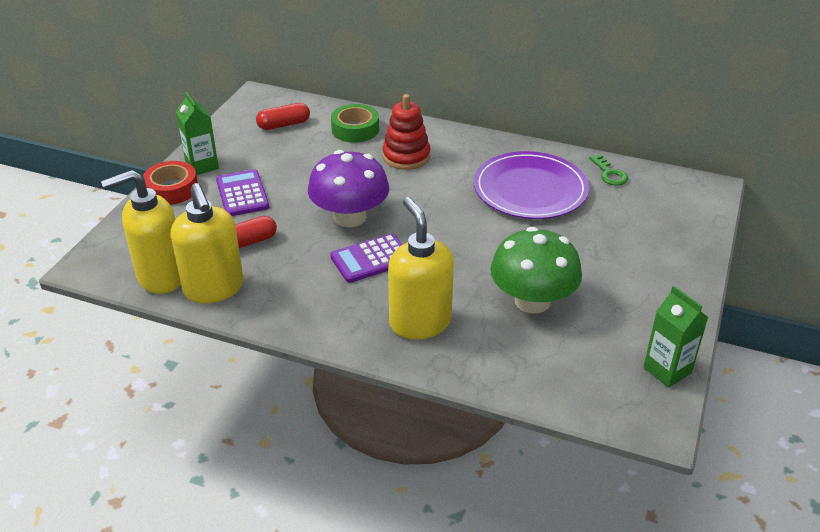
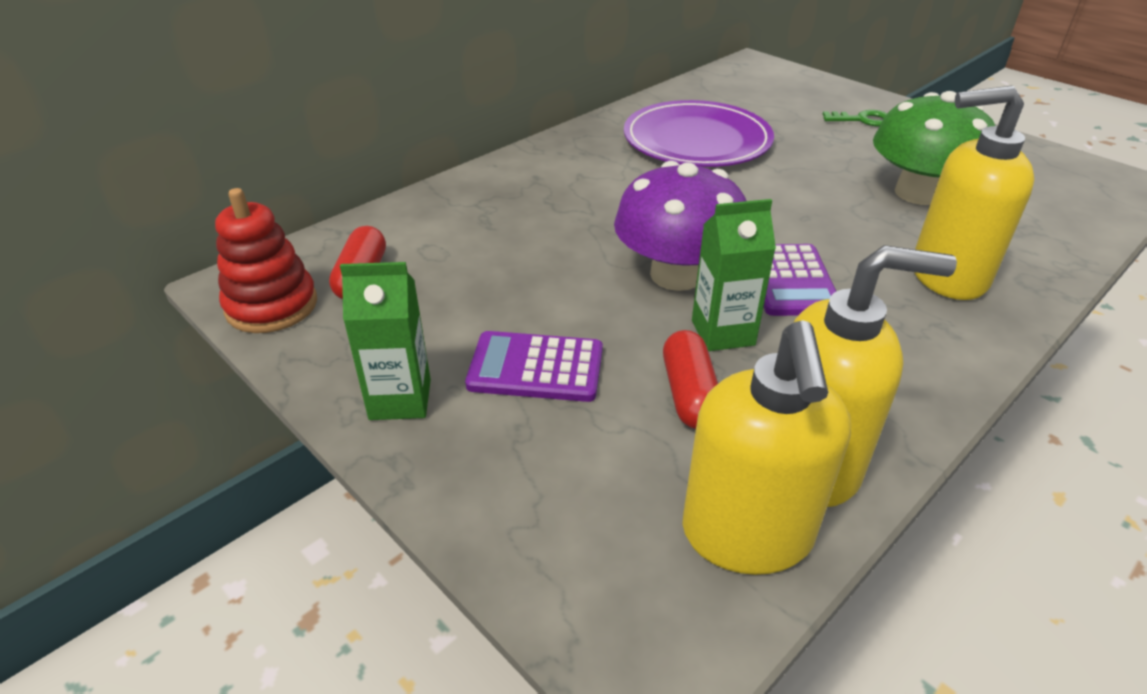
camera: 65 degrees left, 0 degrees up
(172, 189) = (447, 459): red tape -> none
(355, 129) = (447, 218): green tape -> none
(406, 156) = (557, 196): red stacking toy -> red stacking toy (272, 306)
(609, 174) = (696, 95): green key -> green key (862, 120)
(667, 370) = (1048, 156): green carton -> green carton (723, 333)

